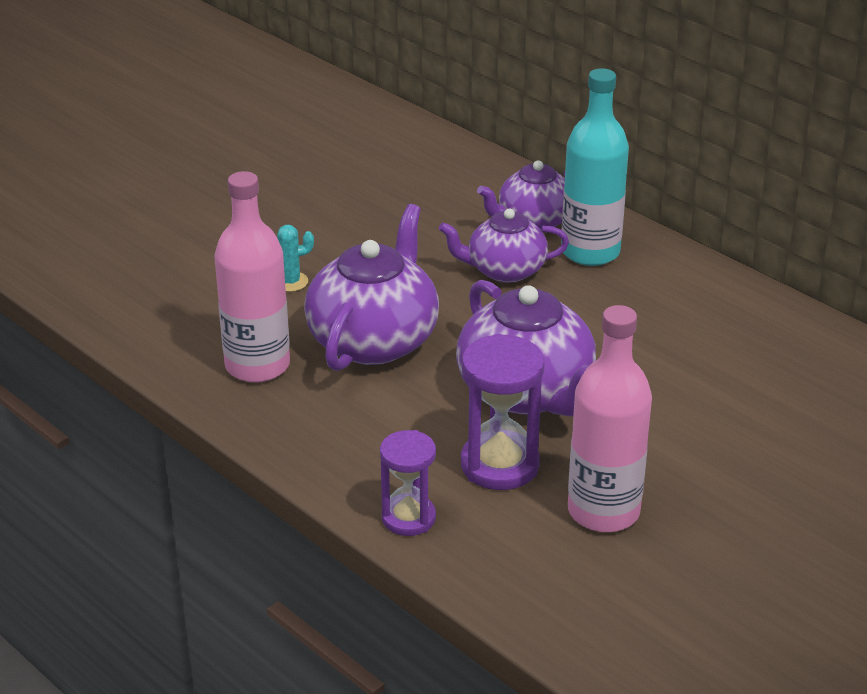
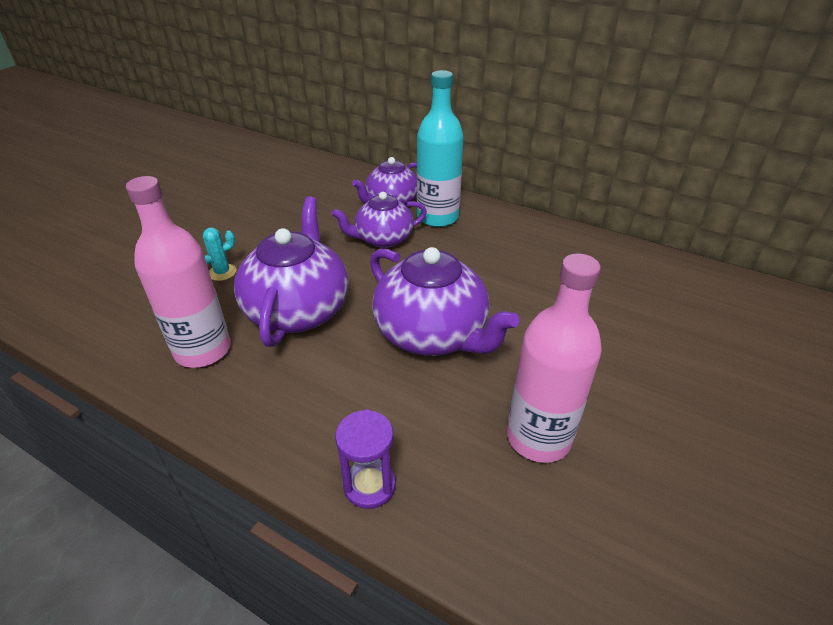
camera: 15 degrees left, 5 degrees up
(499, 465) = (434, 407): purple hourglass -> none

